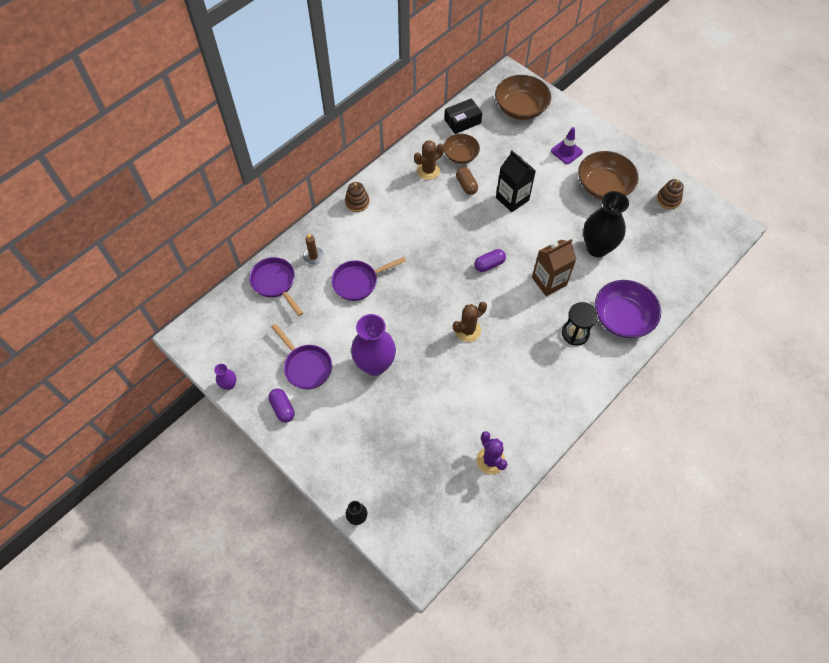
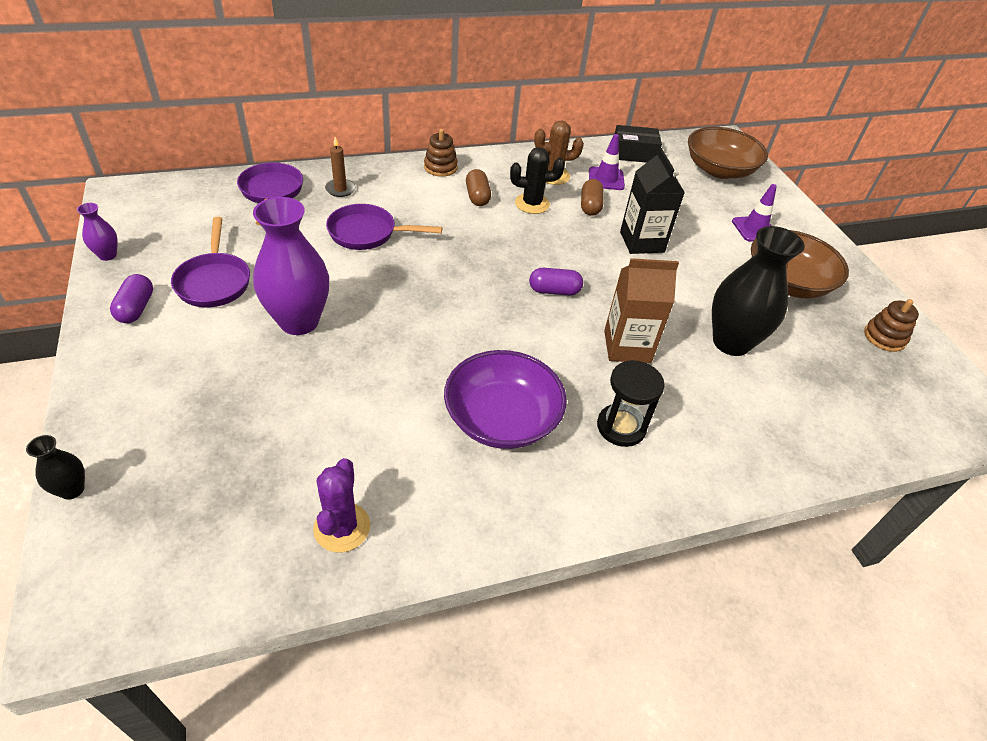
camera: 25 degrees right, 15 degrees down
(397, 215) = (477, 197): none -> brown capsule
(432, 203) = (532, 204): none -> black cactus
(460, 155) = (606, 179): brown bowl -> purple traffic cone
(467, 330) = (460, 345): brown cactus -> none
(622, 318) = (715, 445): purple bowl -> purple bowl (502, 419)

